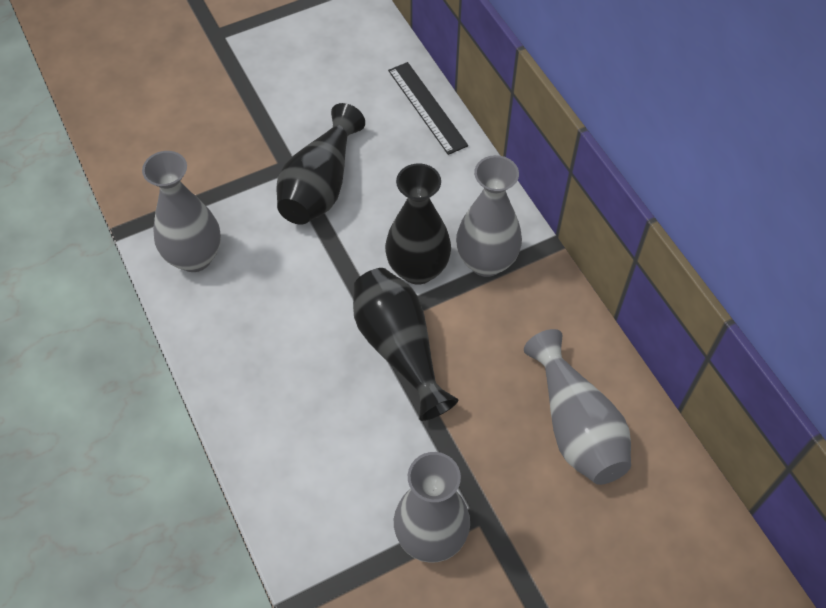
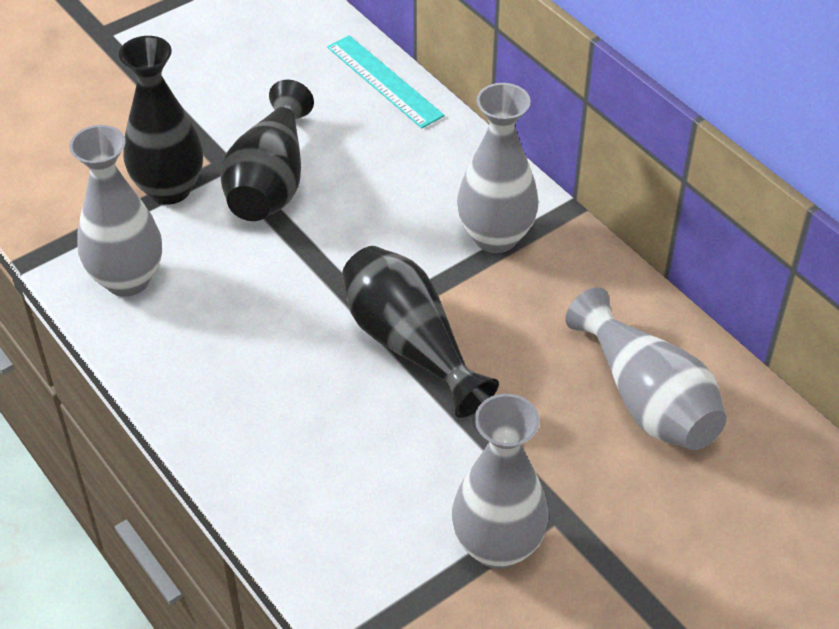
camera: 10 degrees left, 10 degrees down
(418, 269) = (413, 256): black vase -> black vase (169, 189)
(427, 107) = (384, 81): black ruler -> turquoise ruler

